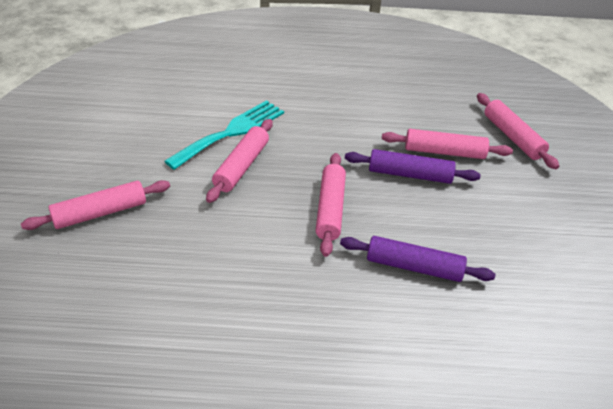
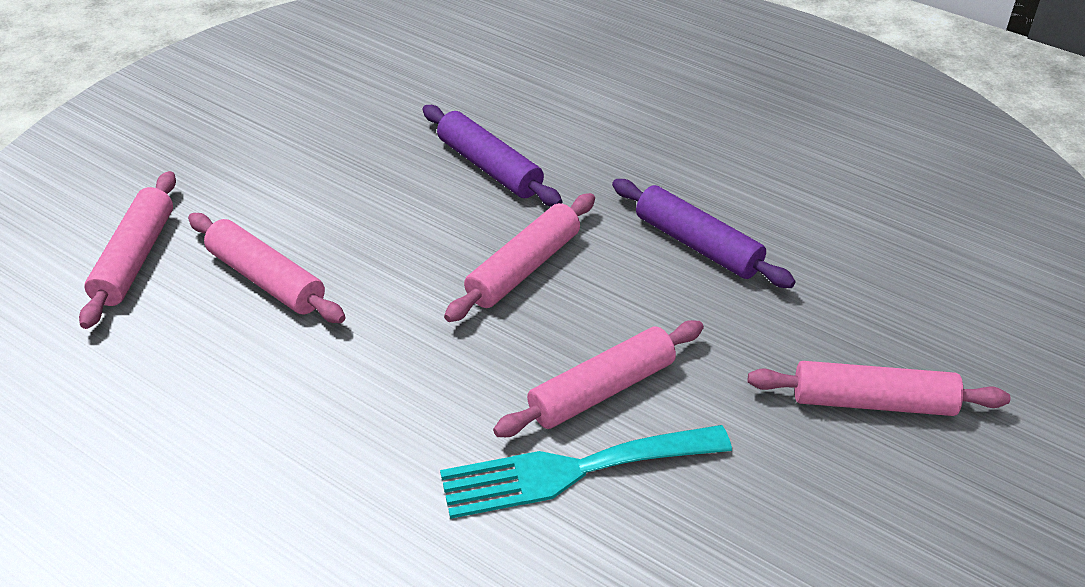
camera: 145 degrees left, 0 degrees up
(410, 174) = (360, 268): purple rolling pin -> purple rolling pin (698, 245)

